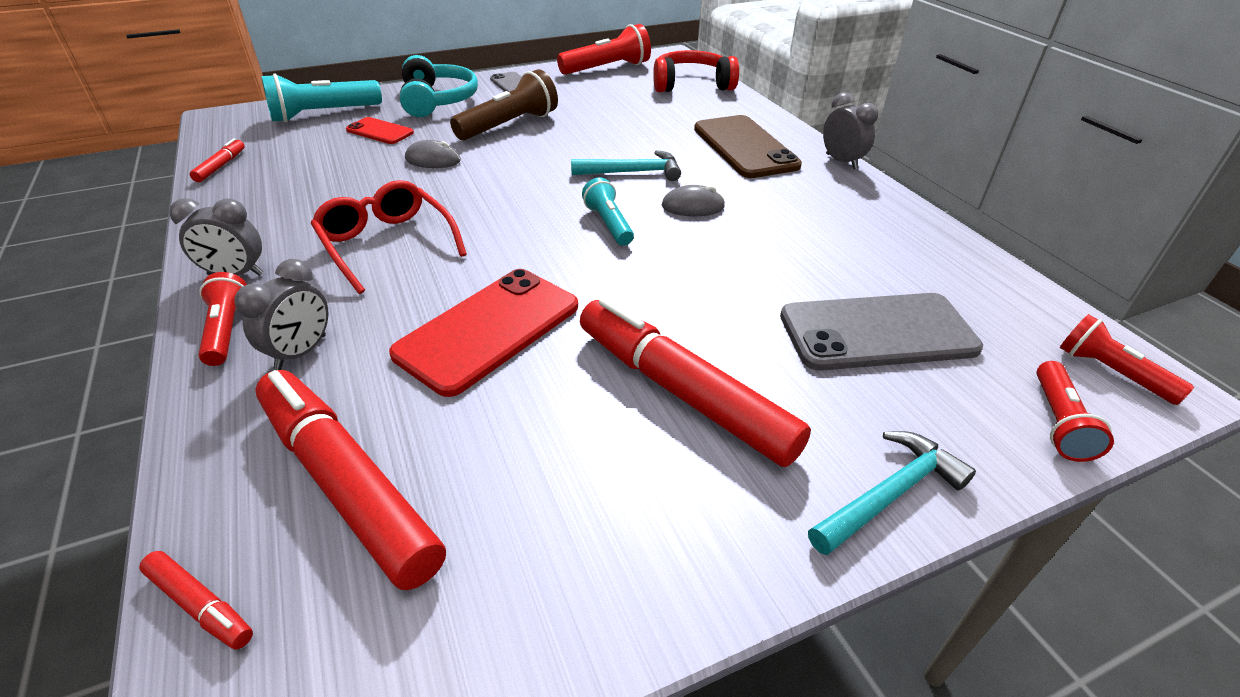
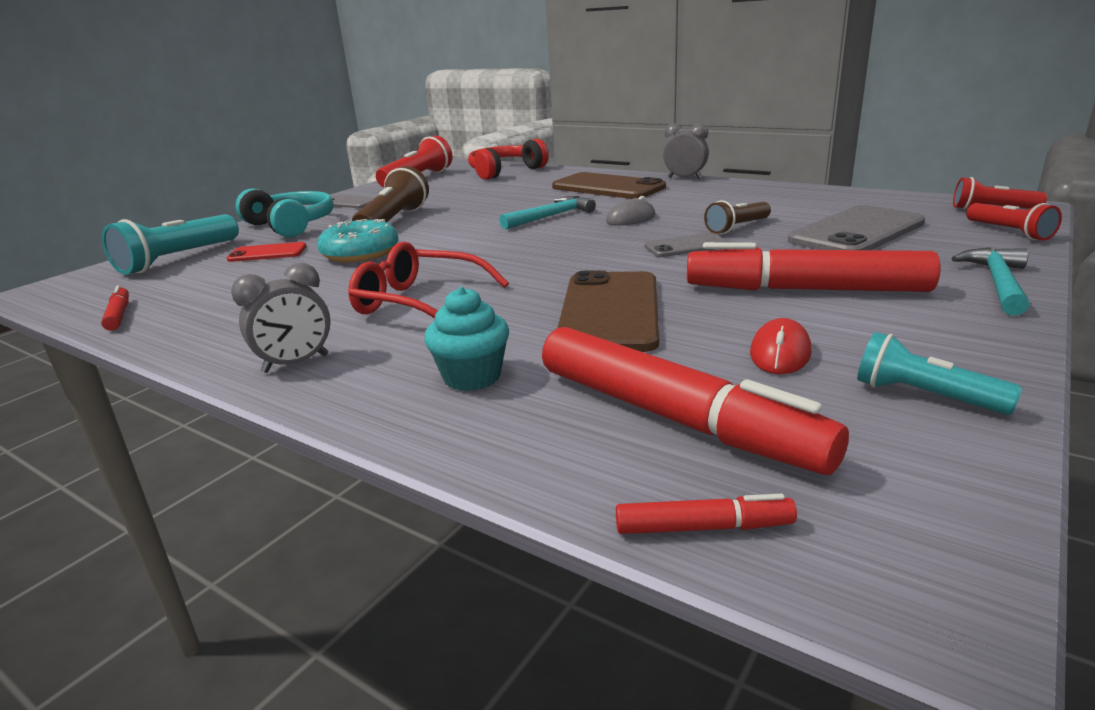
camera: 30 degrees left, 15 degrees down
(227, 330) = (365, 393): red flashlight -> none
(301, 352) = (472, 377): grey clock -> turquoise cupcake
(347, 484) = (674, 418): red marker -> red marker turned 150 degrees counterclockwise
(433, 160) = (360, 253): grey mouse -> turquoise donut
(488, 329) = (609, 311): red phone -> brown phone
(528, 462) = (780, 353): none -> red mouse
(609, 224) = (587, 241): turquoise flashlight -> turquoise flashlight (924, 396)
(678, 272) = (686, 246): none -> grey phone
(768, 266) = (737, 227): none -> brown flashlight

